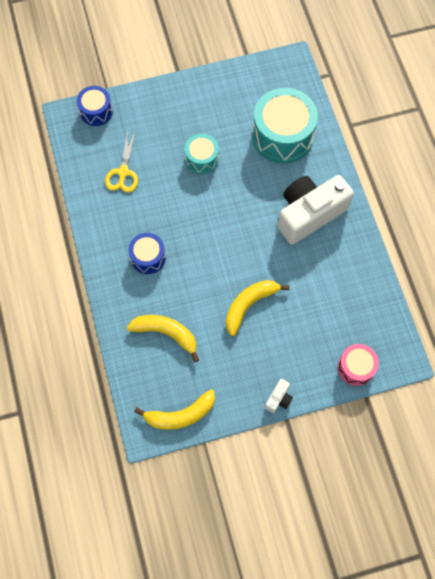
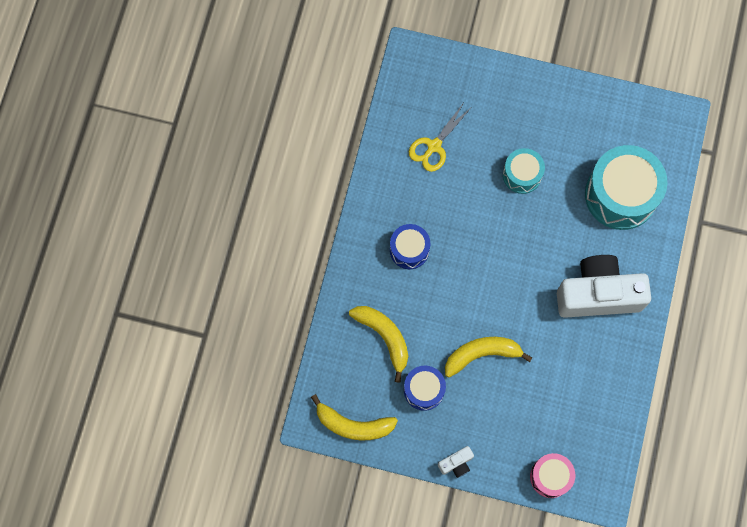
camera: 30 degrees right, 5 degrees up
(96, 111) = (443, 64): blue drum -> blue drum (424, 390)

